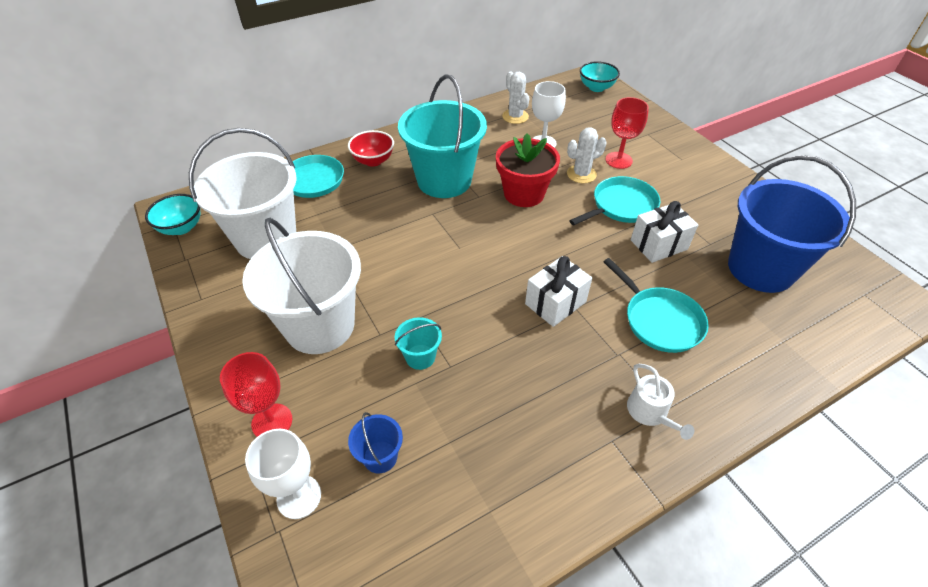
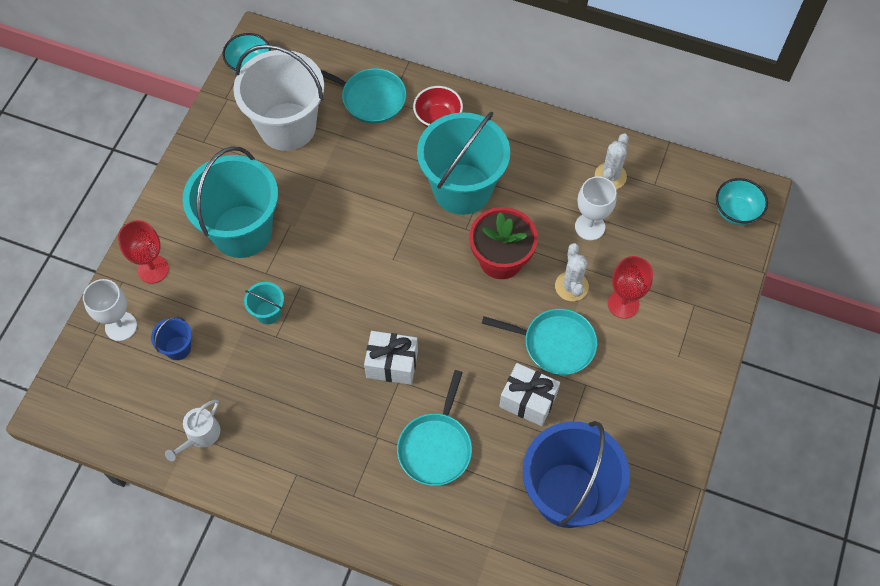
camera: 50 degrees right, 15 degrees up
(320, 326) = (242, 231): white bucket -> turquoise bucket
(581, 174) = (571, 286): white cactus -> white cactus turned 60 degrees clockwise
(650, 413) = (339, 486): white watering can -> white watering can (200, 435)

